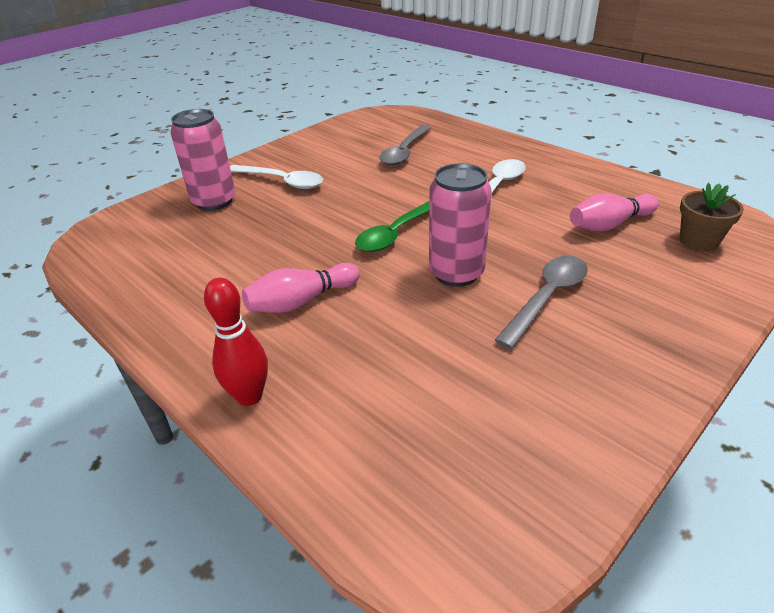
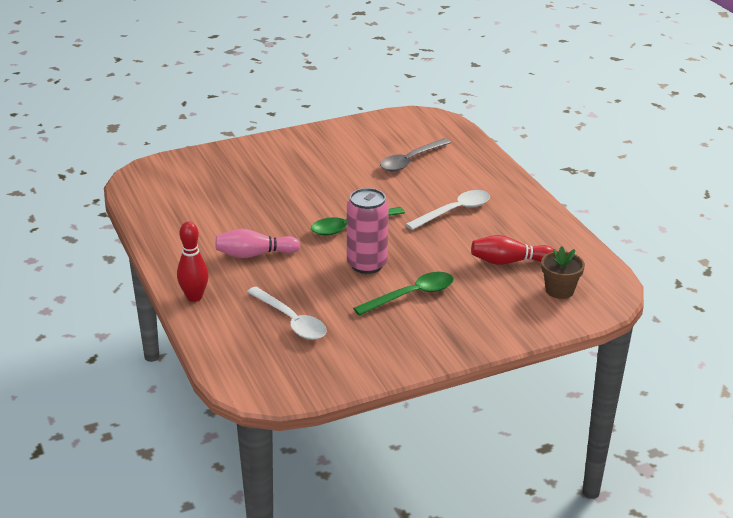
camera: 20 degrees right, 5 degrees down
(214, 201) = (237, 167): pink can -> none
(281, 181) = (295, 163): white spoon -> white spoon (291, 321)
(547, 298) = (411, 295): grey spoon -> green spoon
(609, 224) = (509, 261): pink bowling pin -> red bowling pin

